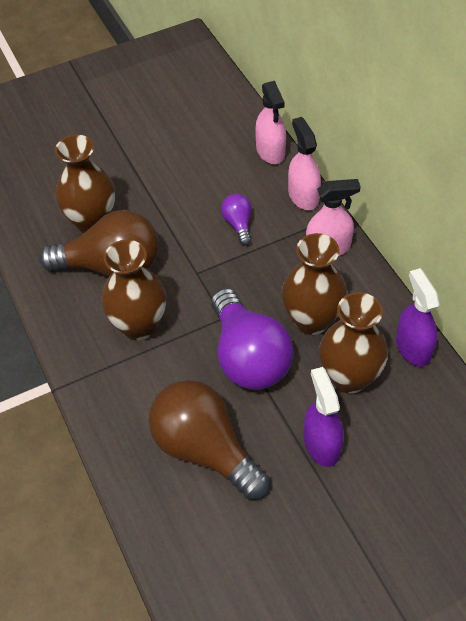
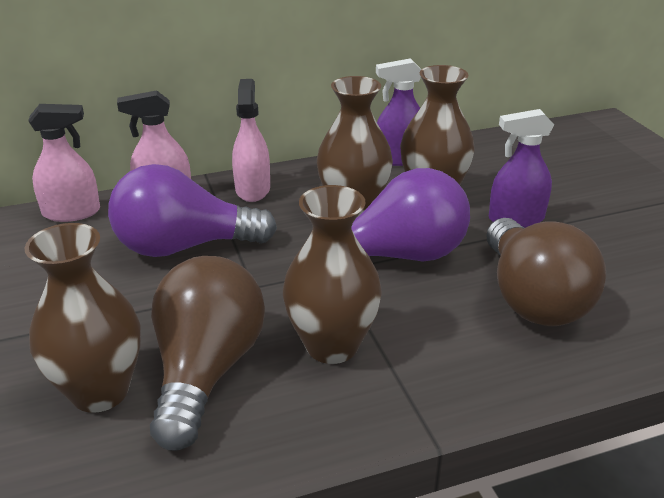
camera: 85 degrees left, 20 degrees down
(204, 449) = (532, 298): brown light bulb -> brown light bulb turned 60 degrees counterclockwise
(238, 224) = (184, 247): purple light bulb -> purple light bulb, size x2.14

